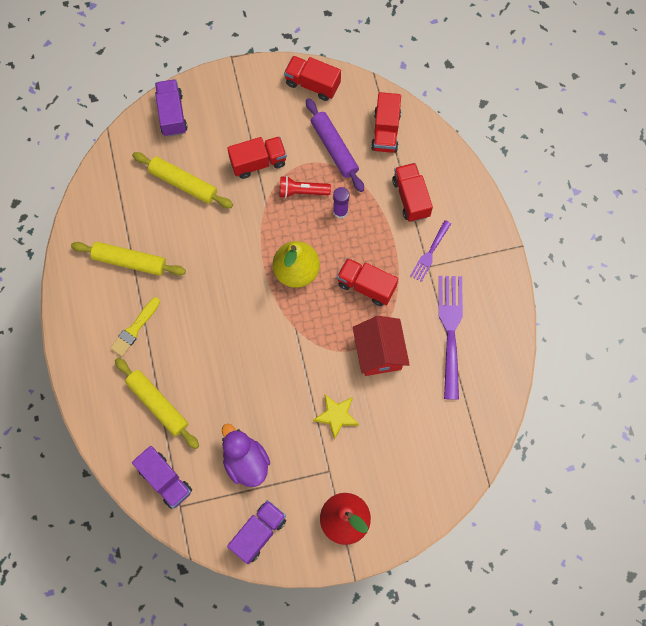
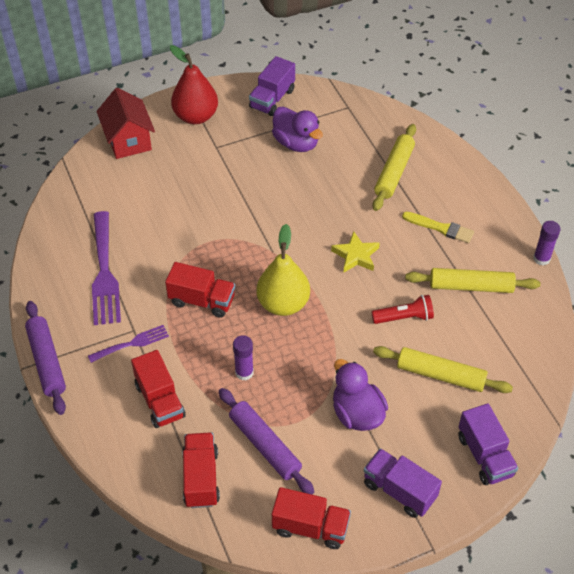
camera: 170 degrees right, 20 degrees down
(56, 280) = (541, 258): none -> purple glue stick
(135, 329) = (440, 228): yellow brush -> yellow brush turned 90 degrees clockwise
(158, 404) = (394, 172): yellow rolling pin -> yellow rolling pin turned 75 degrees clockwise
(165, 480) = (367, 121): purple truck -> purple truck (399, 491)
(258, 162) = (357, 413): red truck -> purple duck
(302, 191) = (295, 387): red flashlight -> red flashlight (404, 317)
(336, 416) = (216, 187): yellow star -> yellow star (356, 255)
(379, 353) = (179, 243): red house -> red house (128, 140)
(430, 253) = (132, 343): purple fork -> purple fork turned 45 degrees clockwise
(501, 248) = (47, 361): none -> purple rolling pin

